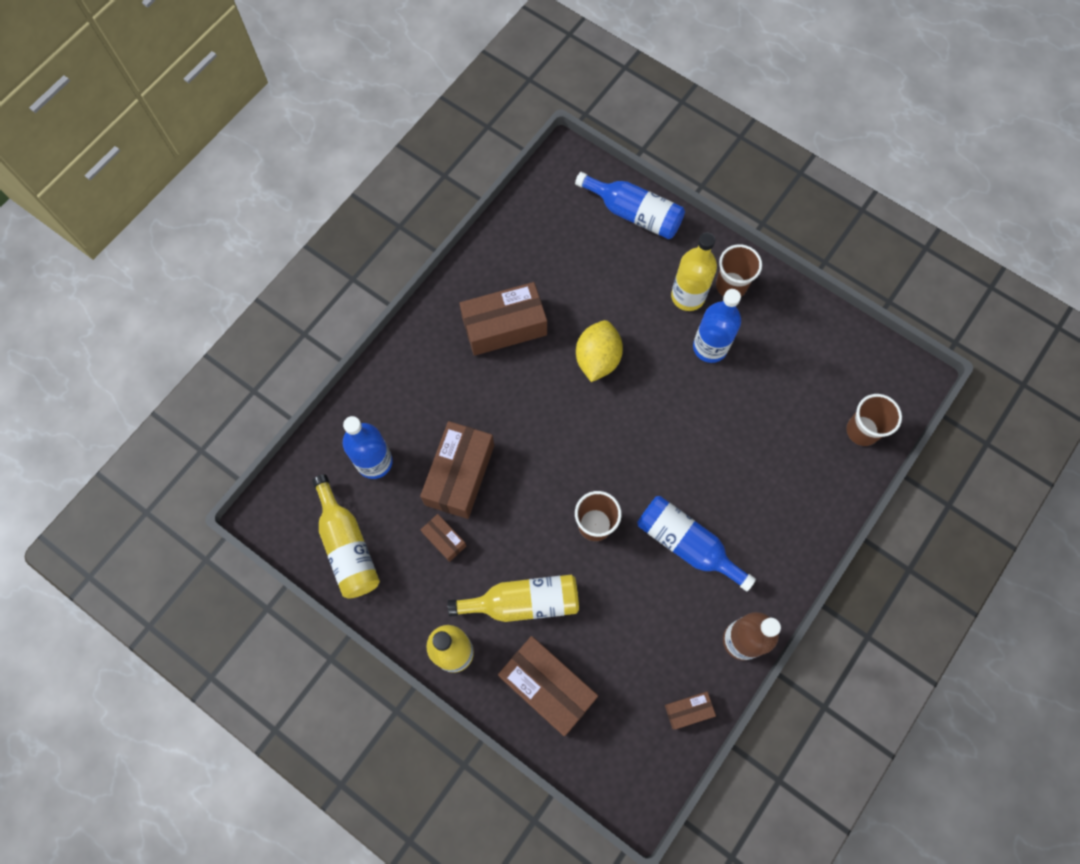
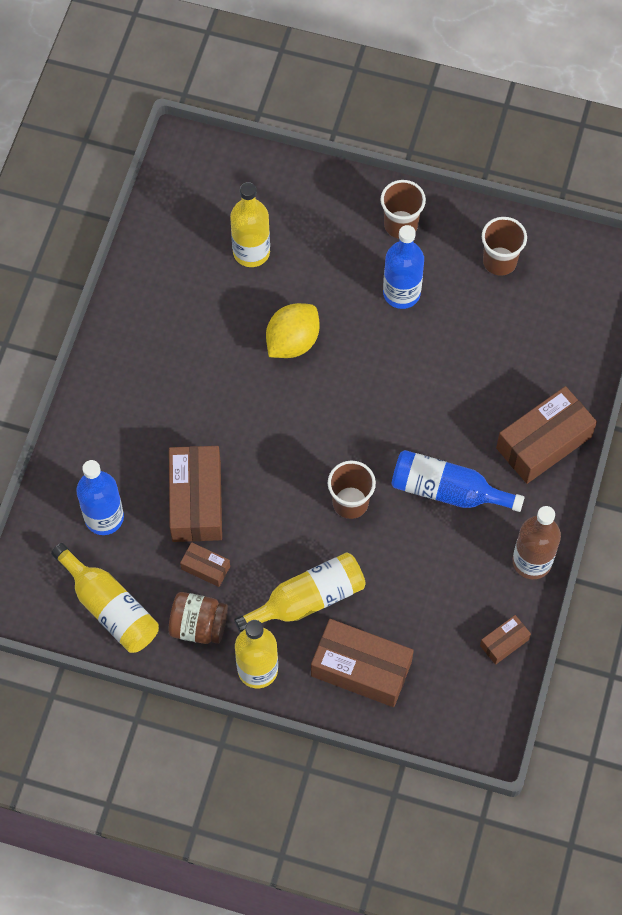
camera: 20 degrees left, 5 degrees down
(418, 591) = (199, 625): none -> brown jar
(504, 326) = (184, 340): brown box -> brown box (544, 442)
(597, 359) = (292, 341): yellow lemon -> yellow lemon turned 45 degrees clockwise
(634, 214) = (275, 183): blue bottle -> none
(688, 296) = (361, 249): yellow bottle -> yellow bottle (251, 252)
(862, 430) = (579, 325): brown cup -> brown cup (499, 261)

